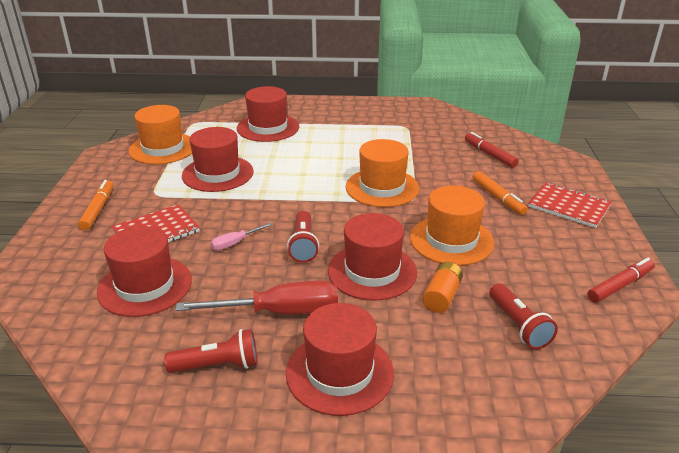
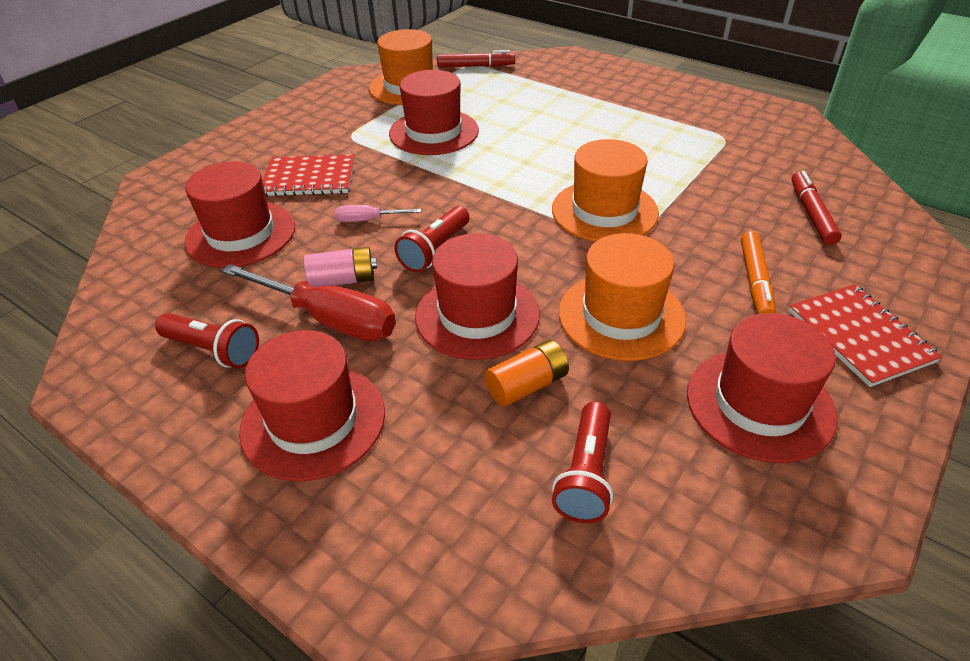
camera: 35 degrees right, 10 degrees up
(98, 209) = (284, 136): orange marker -> none
(261, 286) = (343, 280): none -> pink battery
(268, 128) = (545, 92): red hat -> red hat (759, 404)
(620, 285) = (812, 494): red marker -> red marker (476, 66)

